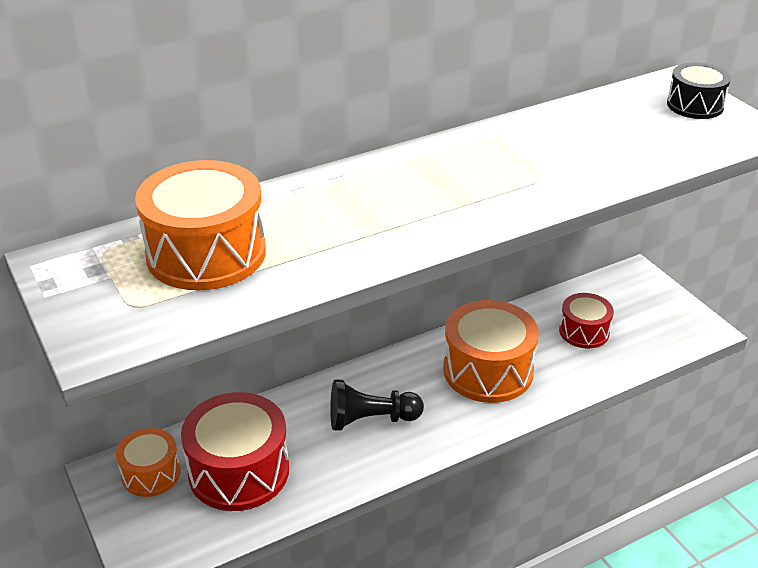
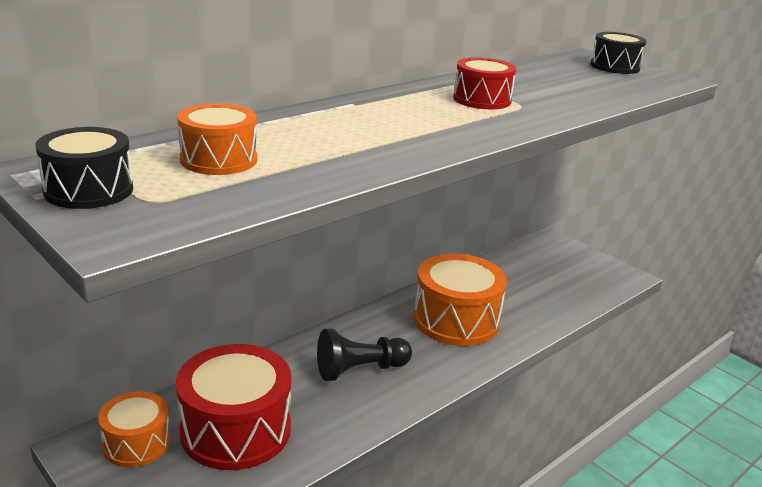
camera: 15 degrees left, 10 degrees down
(87, 289) = (89, 190): none -> black drum
(206, 253) = (219, 159): orange drum -> orange drum, size x0.58
(584, 331) = (527, 284): red drum -> red drum (482, 100)

